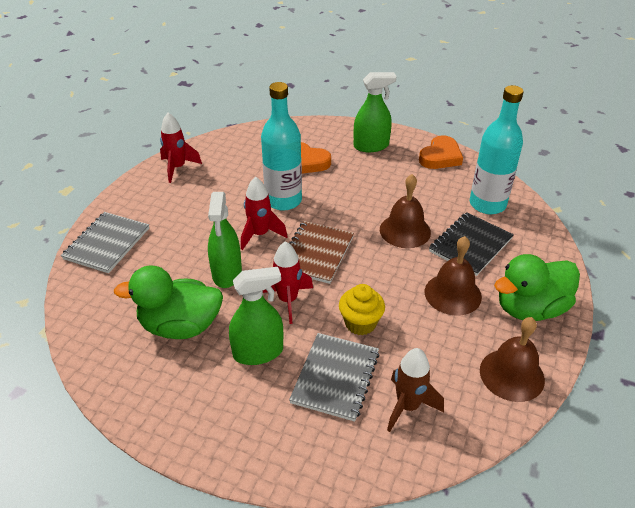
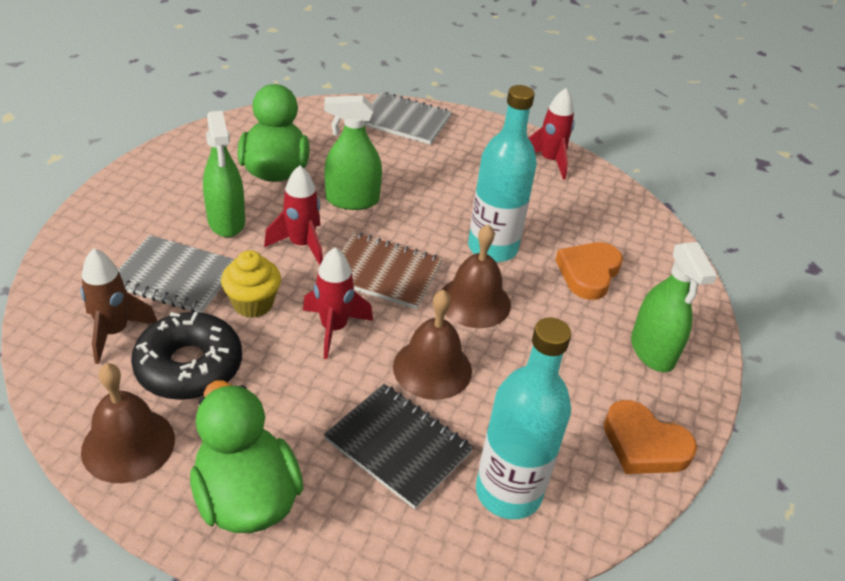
camera: 85 degrees right, 0 degrees up
(260, 234) = (421, 226): red rocket -> red rocket (334, 328)
(432, 352) = (189, 366): none -> black donut
(453, 294) = (291, 405): brown bell -> brown bell (474, 302)

